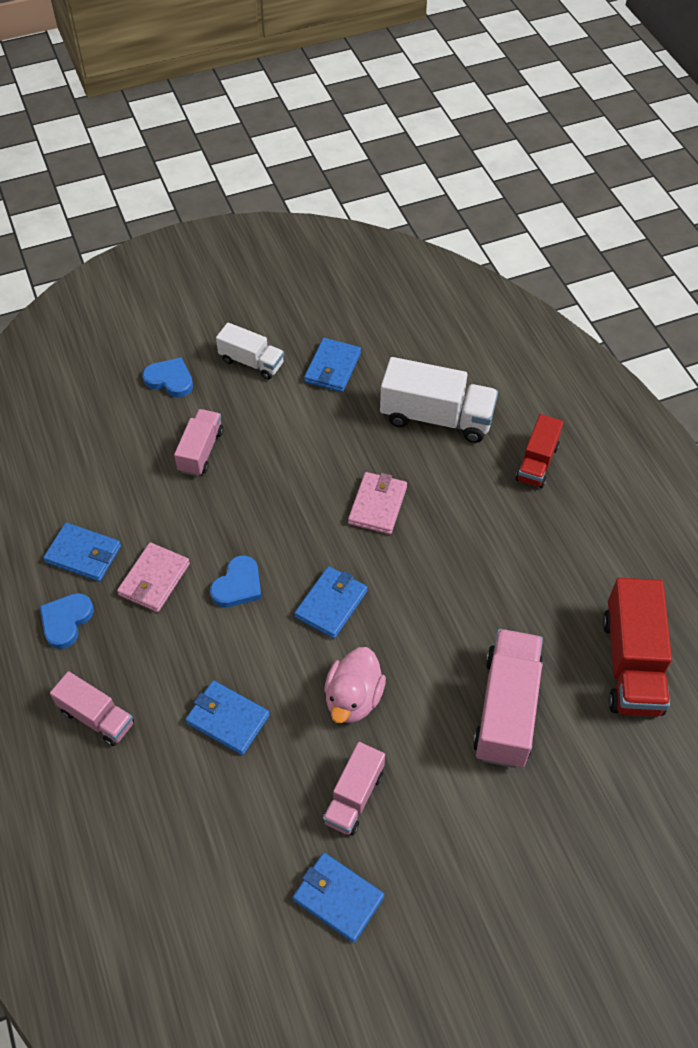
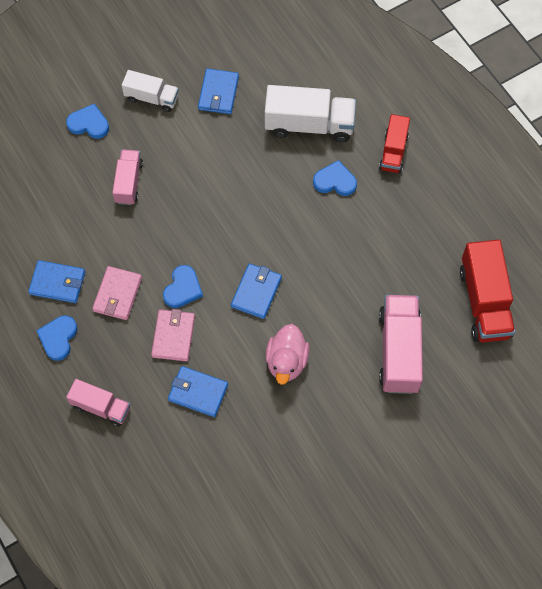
camera: 10 degrees left, 10 degrees up
(338, 898) = (303, 505): blue wallet -> none
(354, 797) = (300, 433): pink truck -> none
(377, 505) = (276, 207): pink wallet -> pink wallet (173, 336)
(457, 486) = (335, 181): none -> blue heart

